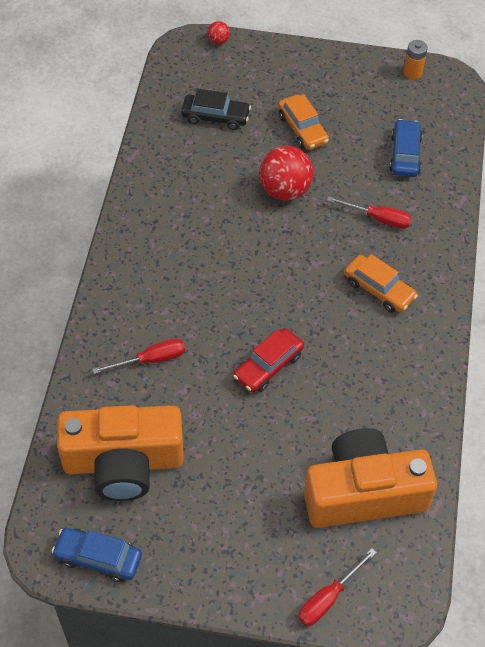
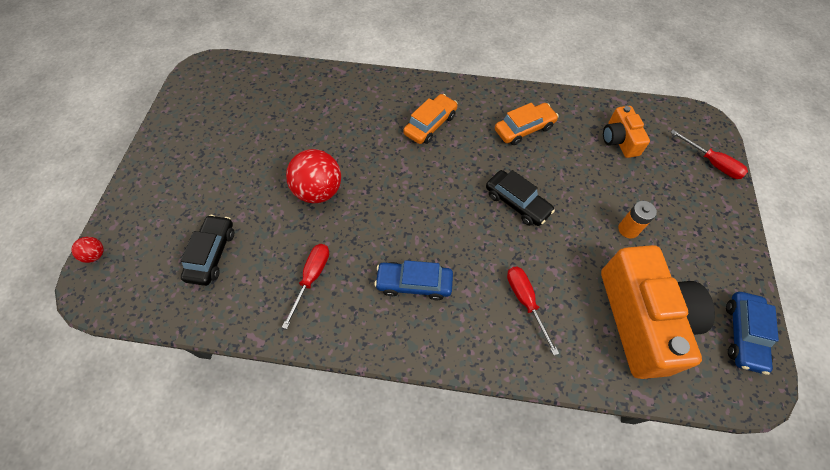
camera: 90 degrees left, 5 degrees up
(268, 366) = (517, 203): red car -> black car
(302, 129) = (242, 176): orange car -> orange car (524, 129)
(363, 493) = (619, 140): orange camera -> orange camera, size x0.51
(378, 219) = (355, 122): red screwdriver -> red screwdriver (312, 278)
(405, 154) = (285, 102): blue car -> blue car (414, 283)
(412, 72) = (187, 93): orange battery -> orange battery (628, 229)

